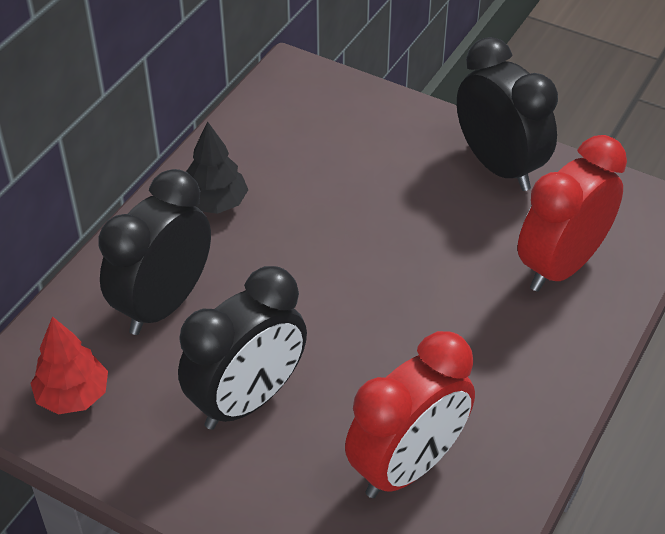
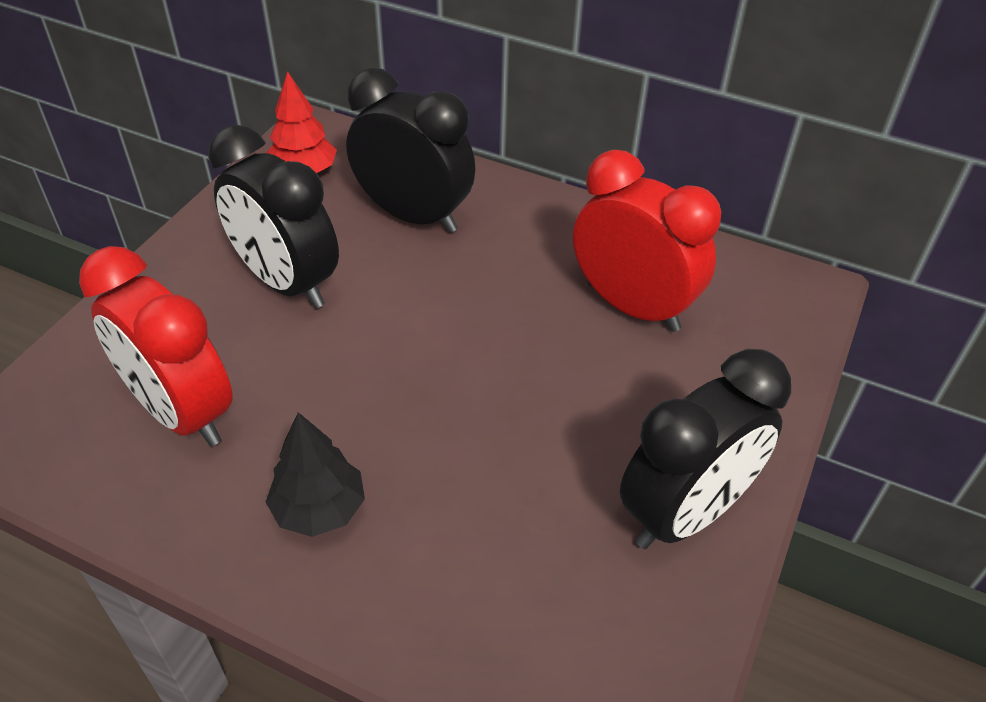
camera: 85 degrees right, 0 degrees up
(215, 203) = (561, 240): black tree -> black tree (319, 509)
(561, 266) = (493, 584): red clock -> red clock (632, 306)

